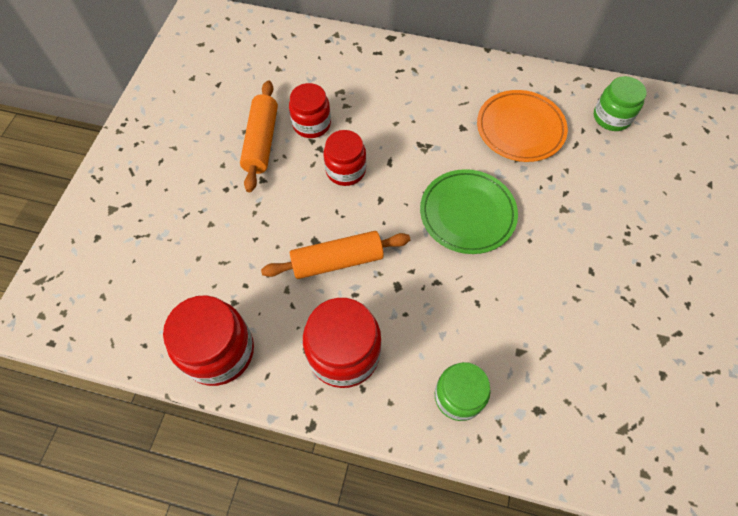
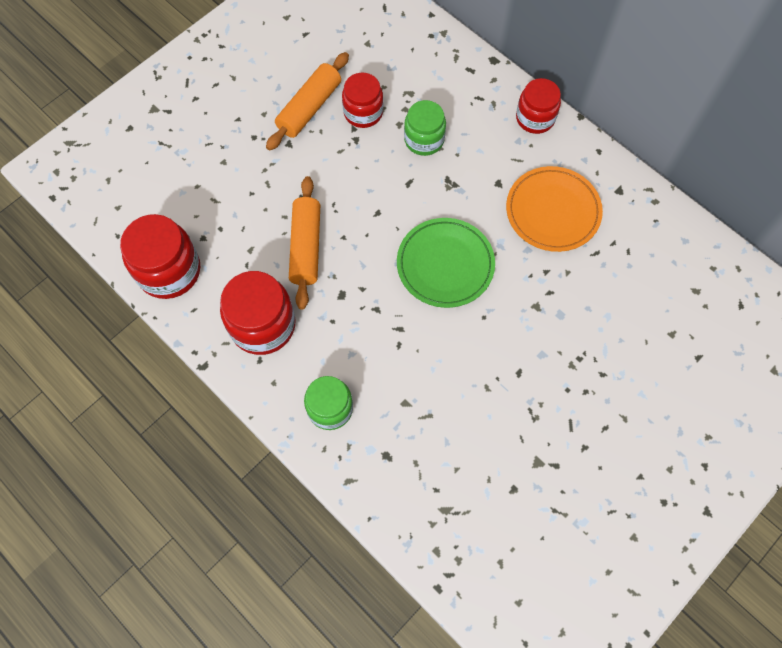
camera: 30 degrees right, 5 degrees up
(337, 260) = (306, 247): orange rolling pin -> orange rolling pin turned 75 degrees clockwise
(345, 170) = (365, 171): red jar -> red jar (535, 118)
(611, 117) = (652, 244): green jar -> green jar (424, 140)

